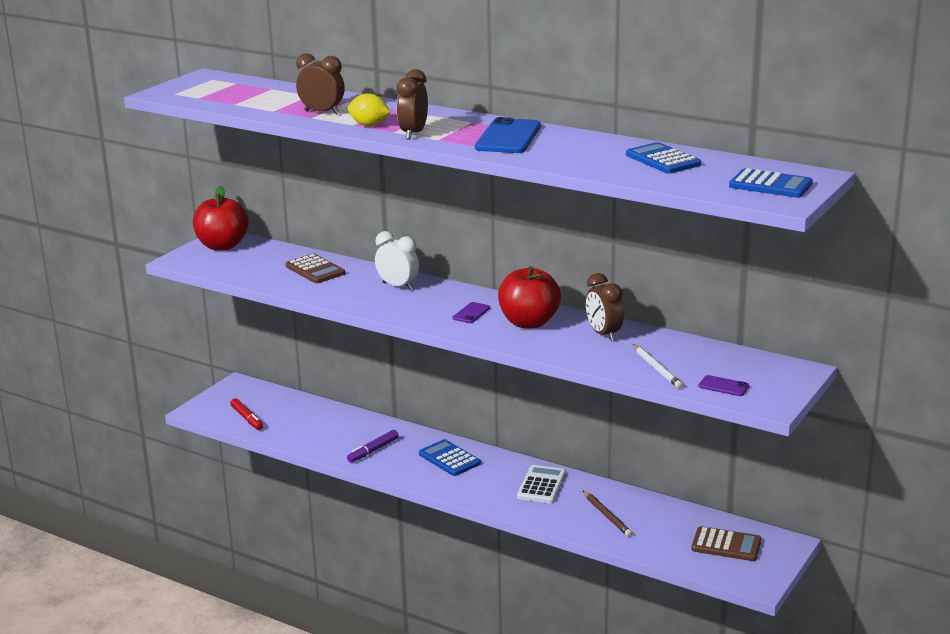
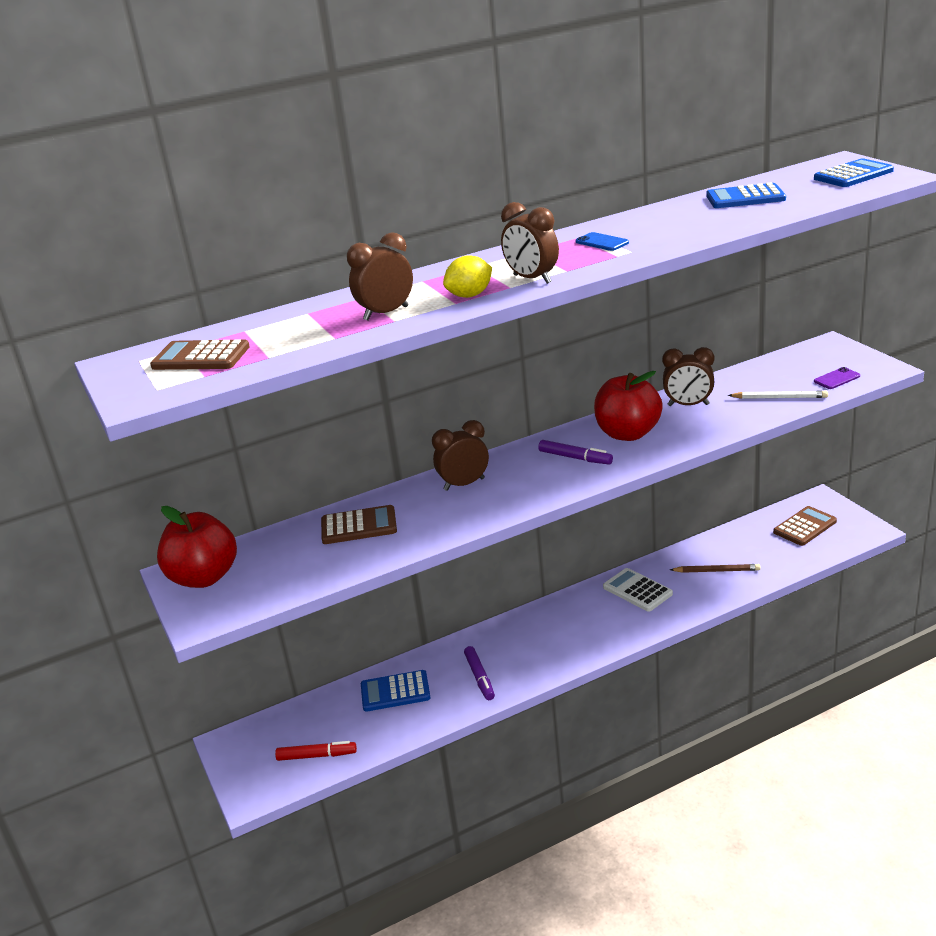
camera: 55 degrees left, 5 degrees up
(224, 90) = (201, 357): none -> brown calculator
(398, 286) = (464, 484): white clock -> brown clock
(449, 459) = (542, 631): blue calculator -> blue calculator (395, 692)
(471, 313) = (575, 458): purple phone -> purple marker
(508, 137) = (602, 242): blue phone -> blue phone, size x0.49

